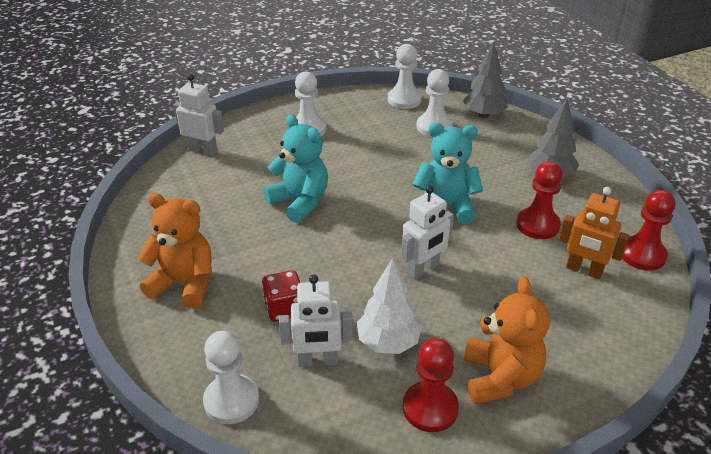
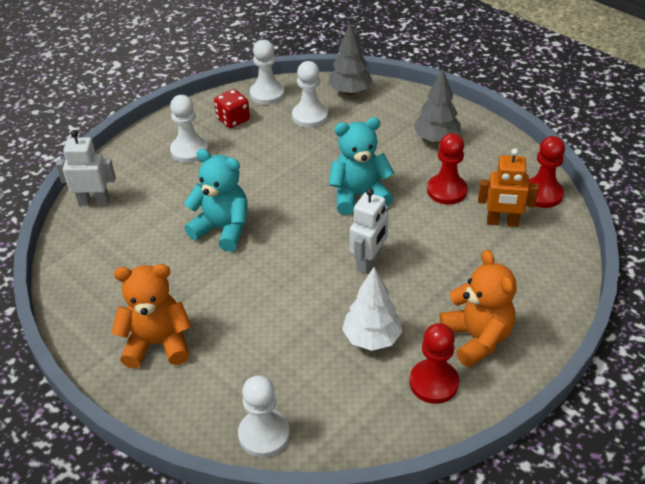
camera: 20 degrees left, 5 degrees up
(284, 309) = (265, 337): red dice -> red dice (233, 119)
(317, 361) = (320, 374): white robot -> none

